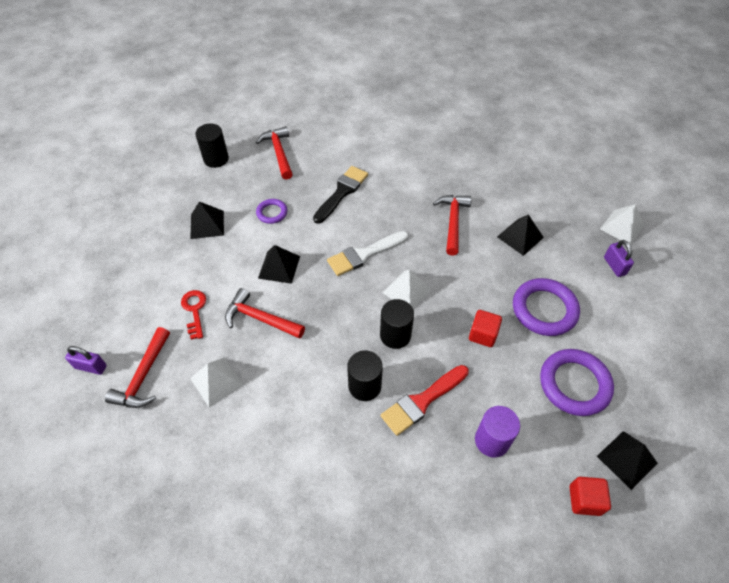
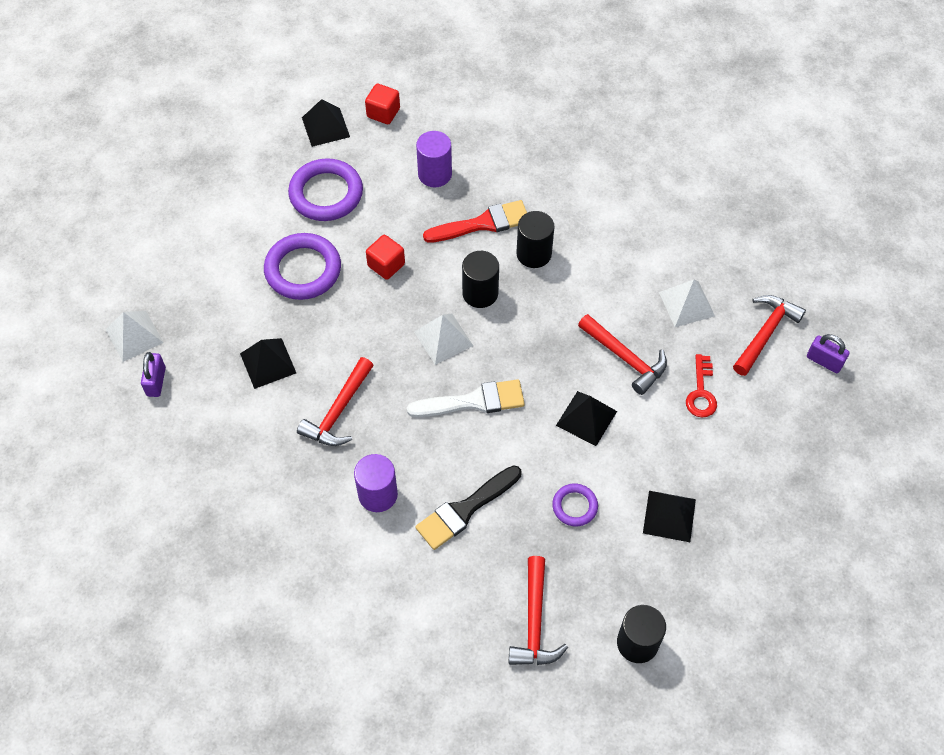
camera: 160 degrees left, 5 degrees up
(400, 185) = (378, 494): none -> purple cylinder
(614, 266) = (186, 292): purple padlock -> purple padlock (156, 381)

